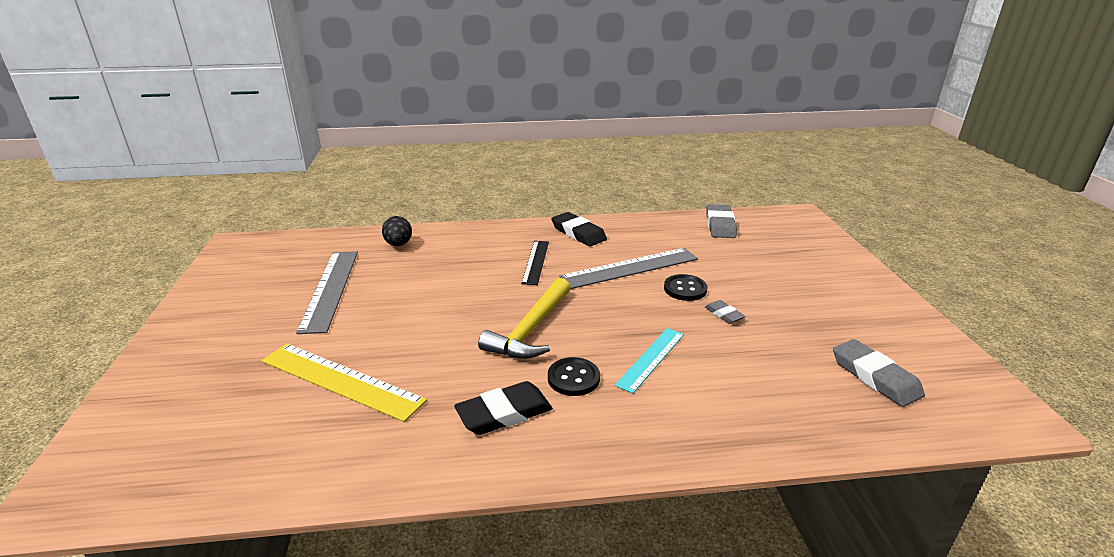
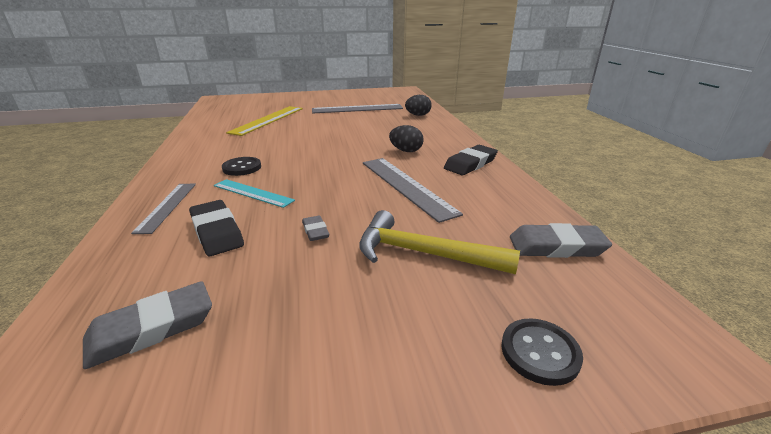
camera: 85 degrees right, 0 degrees up
(504, 413) = (218, 152): black eraser -> black eraser (217, 231)
(531, 329) = (305, 154): yellow hammer -> yellow hammer (424, 253)
(535, 262) = (406, 151): black ruler -> black egg
(685, 289) = (367, 212): black button -> black button (540, 352)
(693, 421) = (167, 206): none -> grey ruler
(724, 314) = (315, 231): grey eraser -> grey eraser turned 75 degrees counterclockwise

